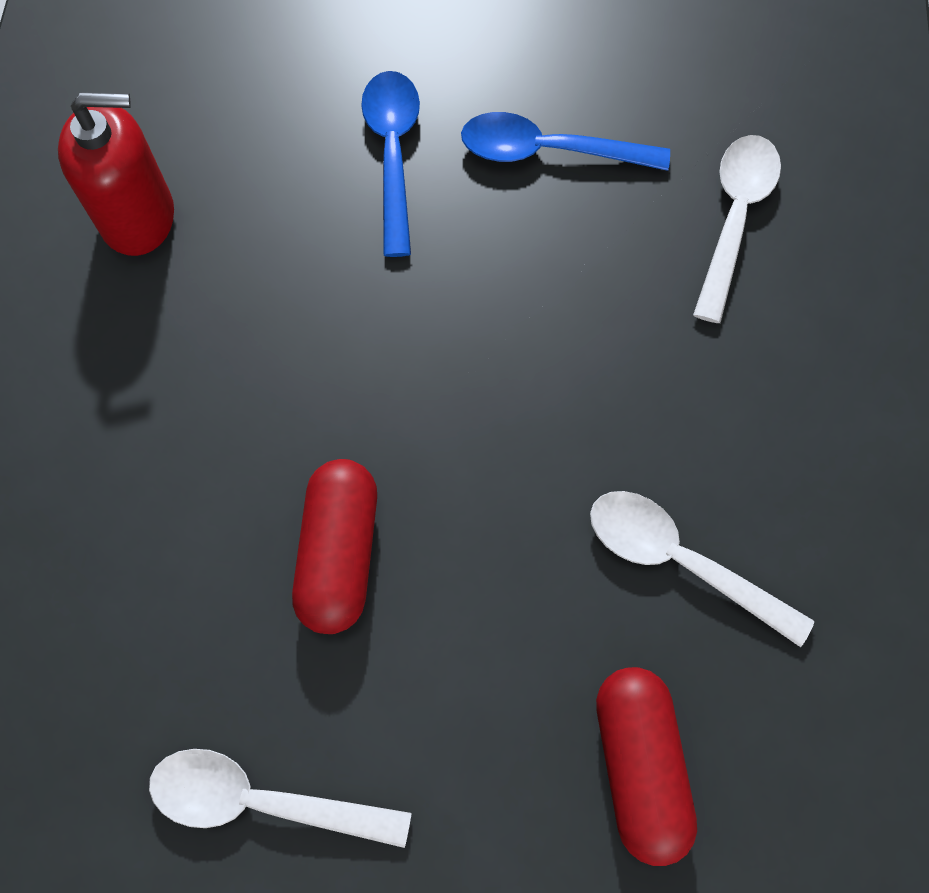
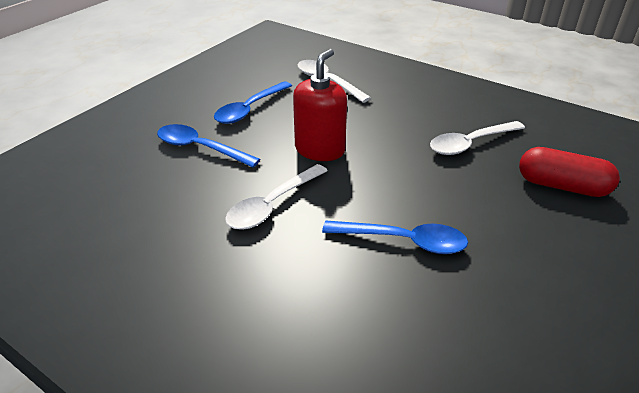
camera: 60 degrees left, 30 degrees down
(138, 217) = (128, 248): red soap dispenser -> red soap dispenser (320, 150)
(263, 800) = (538, 324): white spoon -> white spoon (272, 204)
(339, 553) = (403, 241): red capsule -> blue spoon

